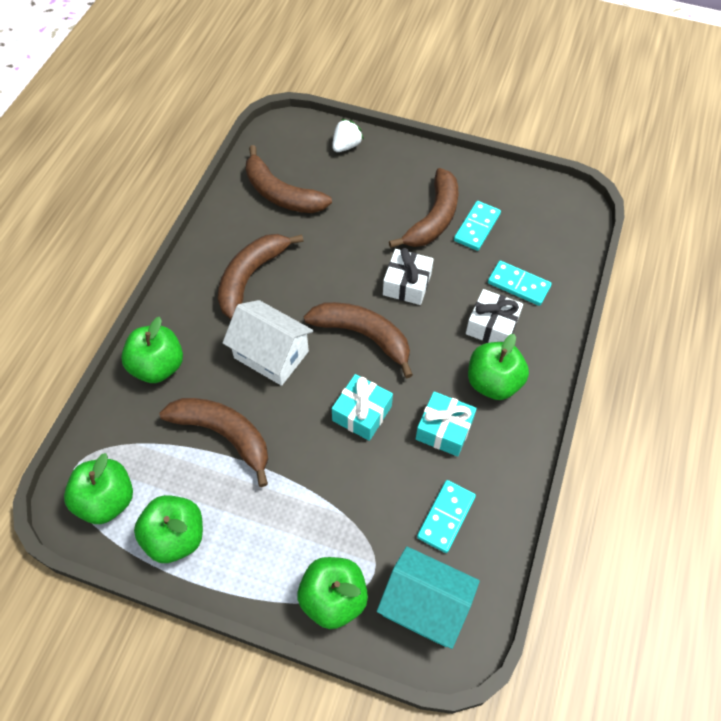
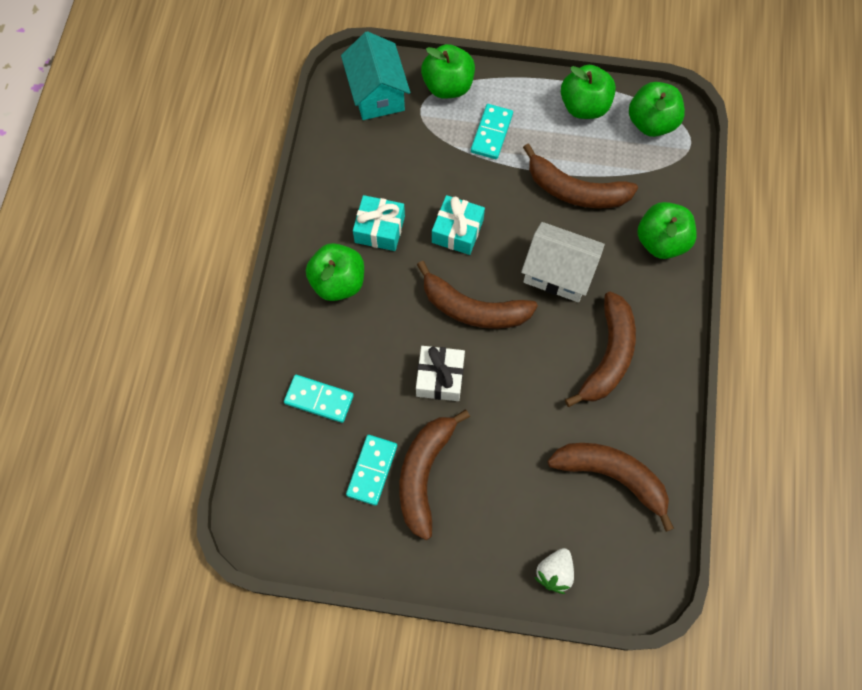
camera: 170 degrees right, 10 degrees up
(425, 605) = (377, 93): turquoise house -> turquoise house turned 60 degrees clockwise
(446, 517) = (369, 157): turquoise domino -> turquoise domino (491, 133)
(492, 326) = (344, 344): white gift -> none

